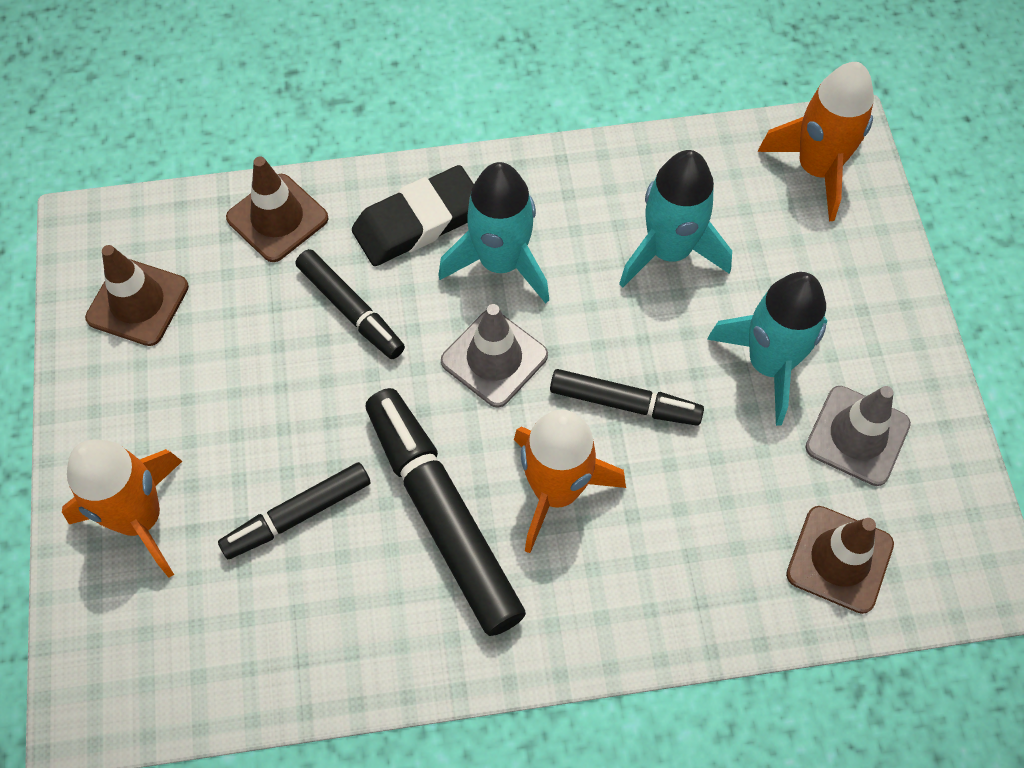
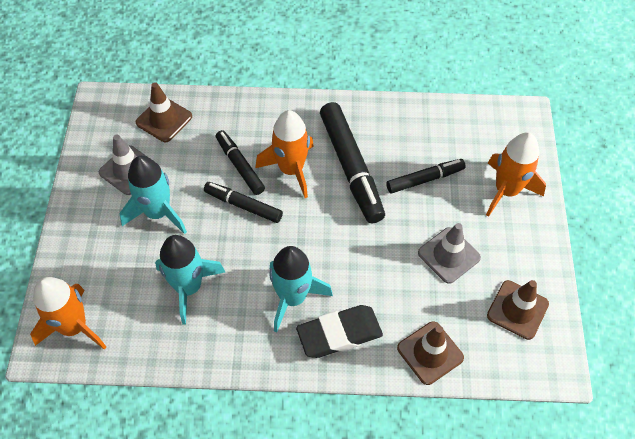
camera: 170 degrees left, 5 degrees down
(351, 310) = (388, 283): black marker -> black marker (240, 166)
(494, 358) = (309, 241): grey traffic cone -> grey traffic cone (448, 255)

